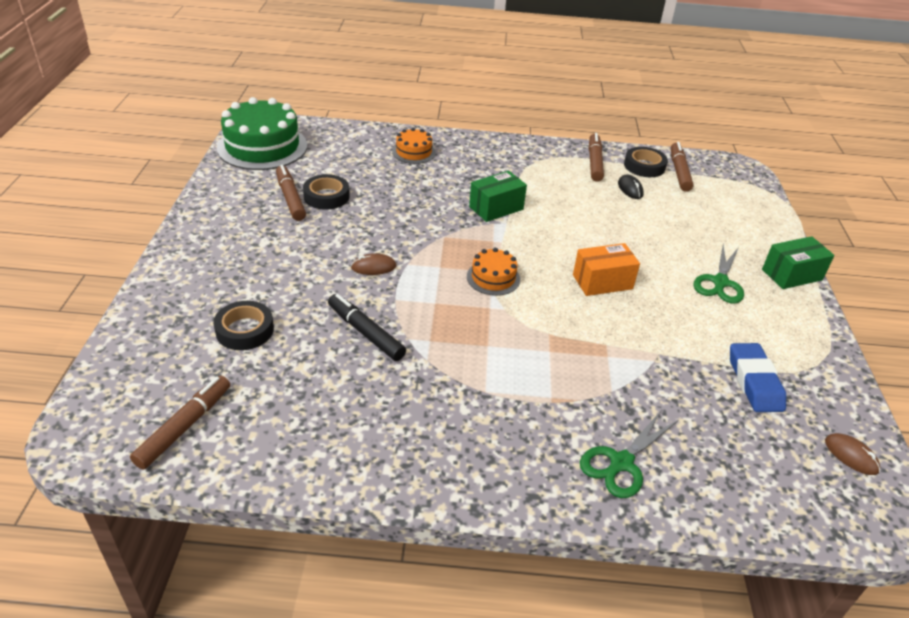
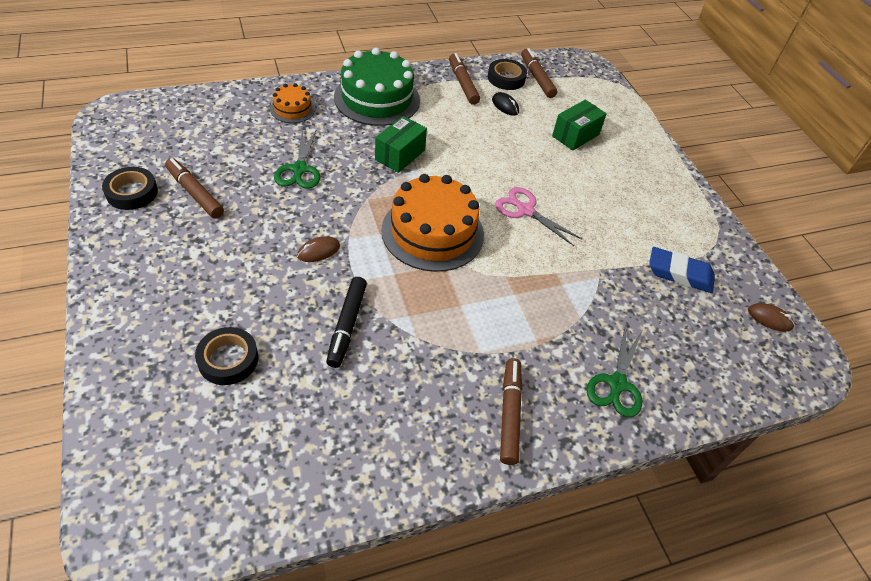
camera: 25 degrees left, 10 degrees up
(185, 427) = (225, 486): brown marker -> brown marker (509, 414)
(262, 147) = (131, 137): green cake -> green cake (377, 98)
(326, 196) = (231, 182): black tape -> black tape (132, 192)
(365, 333) = (347, 325): black marker -> black marker turned 105 degrees counterclockwise
(493, 278) = (432, 232): orange cake -> orange cake, size x2.00
(602, 282) = (525, 210): orange box -> pink scissors
(720, 282) = (615, 185): green scissors -> green scissors (299, 169)
(754, 382) = (679, 274): blue eraser -> blue eraser turned 45 degrees counterclockwise
(791, 275) = (664, 162): green box -> green box (575, 135)

